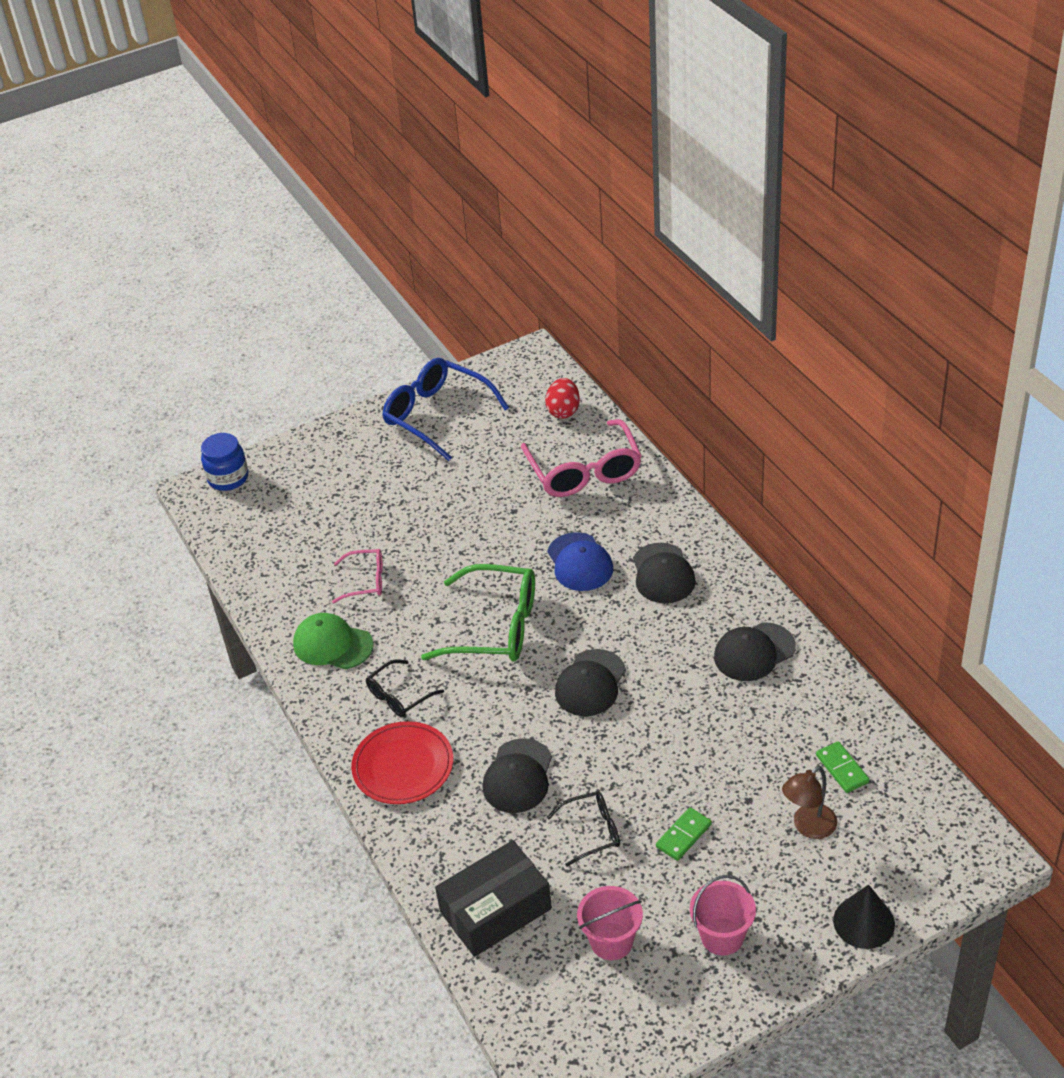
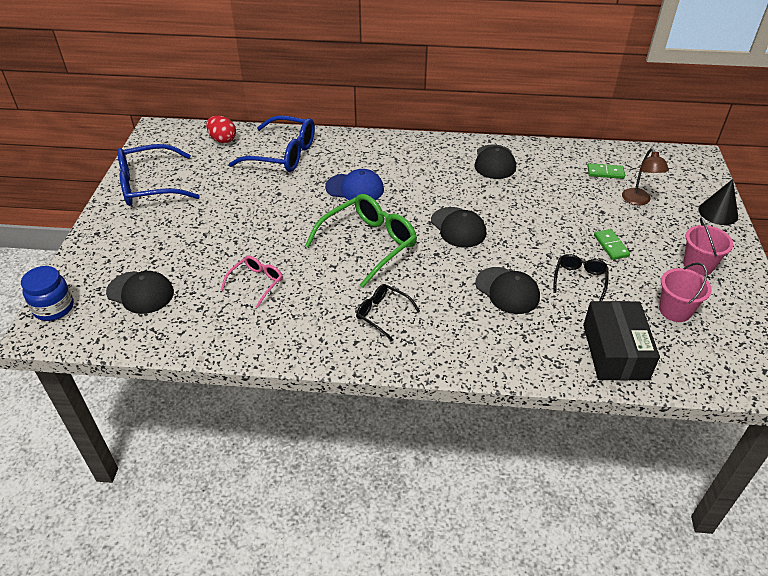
camera: 60 degrees left, 0 degrees up
(332, 644) = (296, 326): green cap -> none
(399, 696) = (382, 314): black glasses -> black glasses turned 135 degrees clockwise
(403, 766) = (449, 340): red plate -> none
(584, 471) = (283, 154): pink glasses -> blue glasses
(663, 574) = (401, 164): black cap -> black cap (140, 292)

